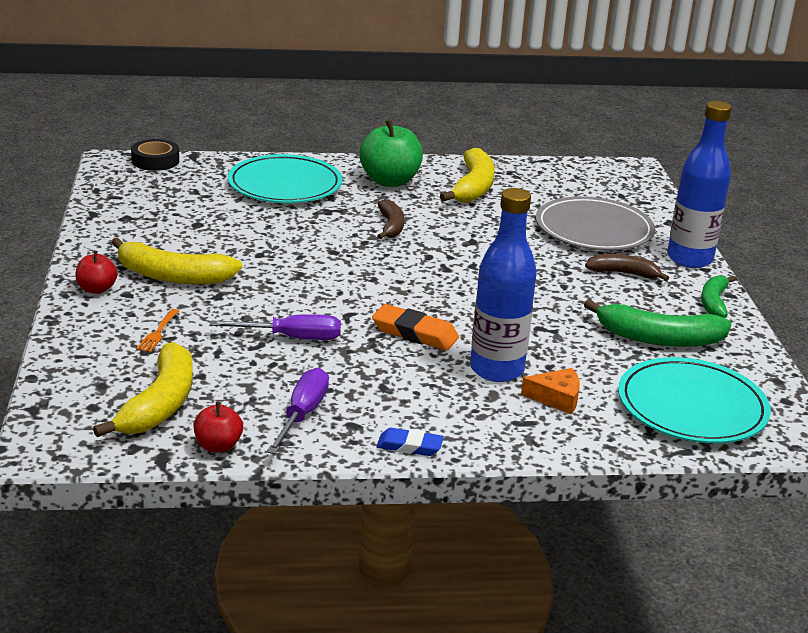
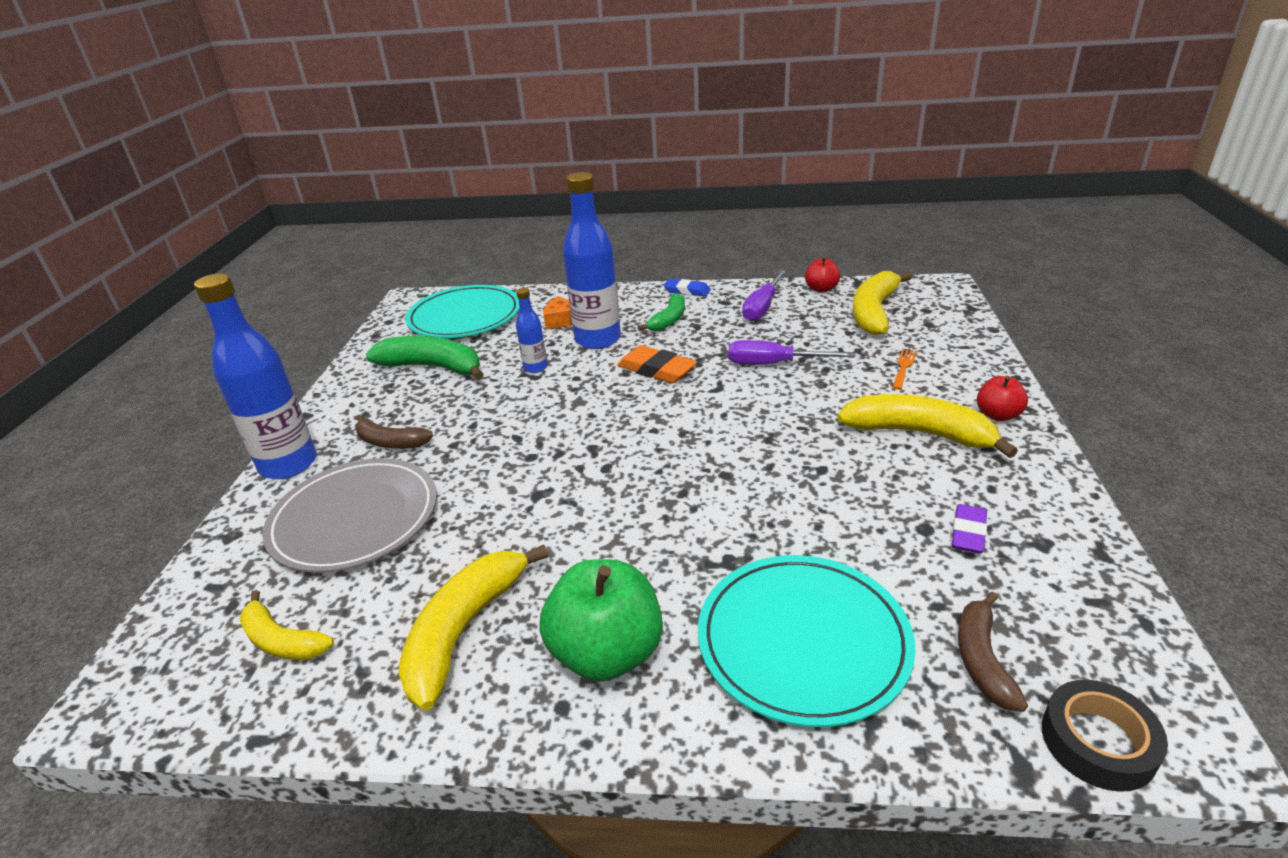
camera: 165 degrees left, 5 degrees up
(170, 222) = (968, 533): none -> purple eraser
(391, 226) = (638, 525): brown banana -> brown banana (982, 659)
(546, 337) = (535, 368): none -> blue bottle
(572, 184) = (282, 641): none -> yellow banana
(714, 303) = (336, 405): green banana -> green banana (669, 320)

